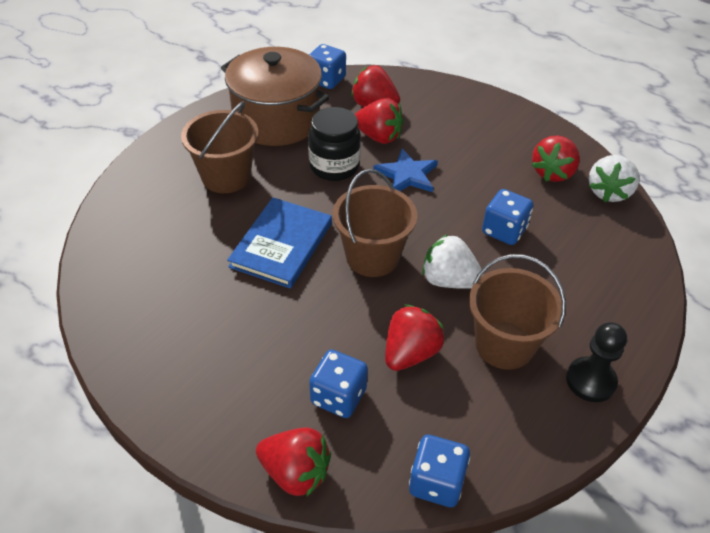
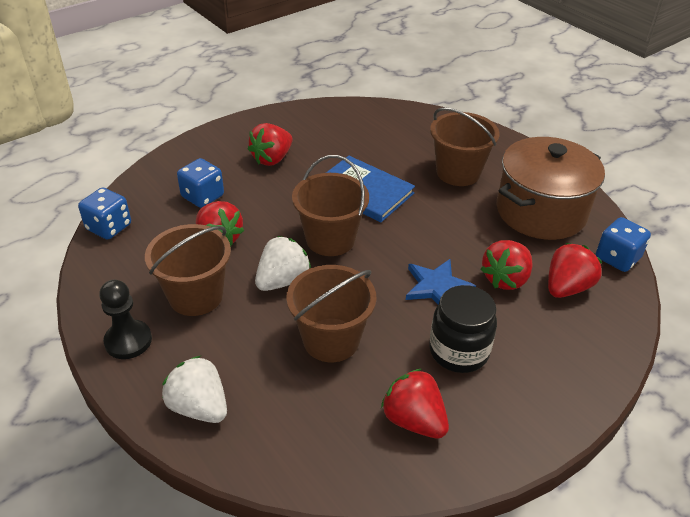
camera: 105 degrees right, 5 degrees down
(295, 473) = (159, 170): red strawberry -> red strawberry (272, 159)
(334, 166) = (460, 238): black jar -> black jar (458, 351)
(504, 230) = (331, 340): blue dice -> brown bucket
(608, 192) = (363, 468): white strawberry -> white strawberry (199, 407)

